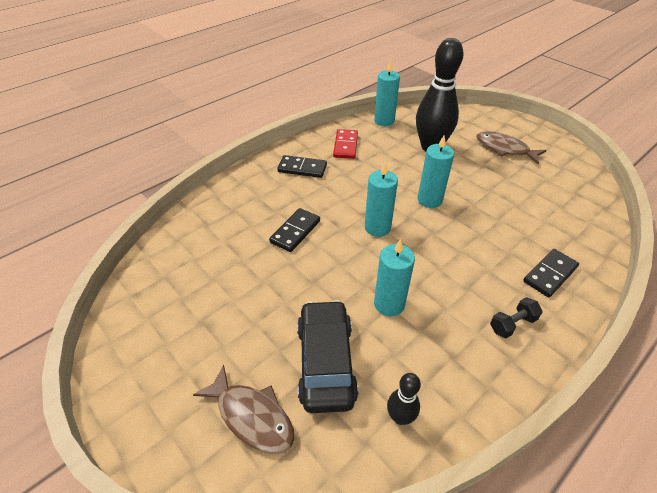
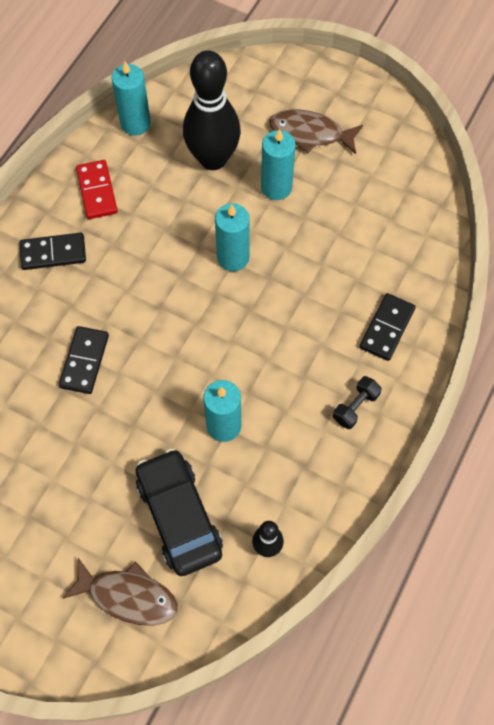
camera: 20 degrees left, 20 degrees up
(377, 227) = (181, 323): turquoise candle -> turquoise candle (276, 187)

